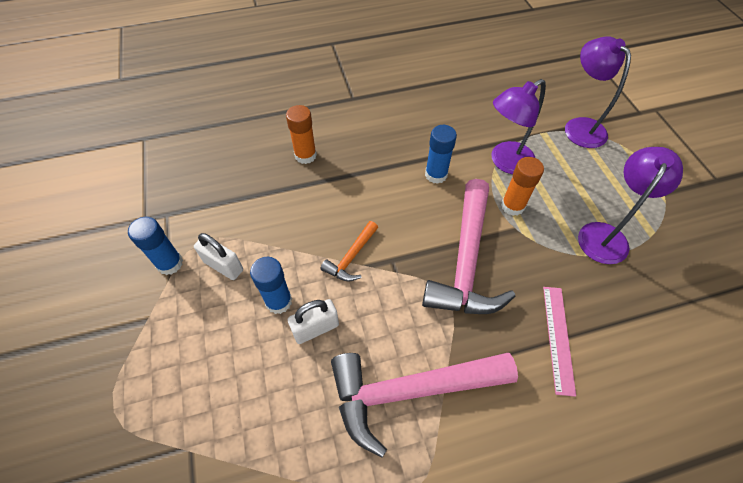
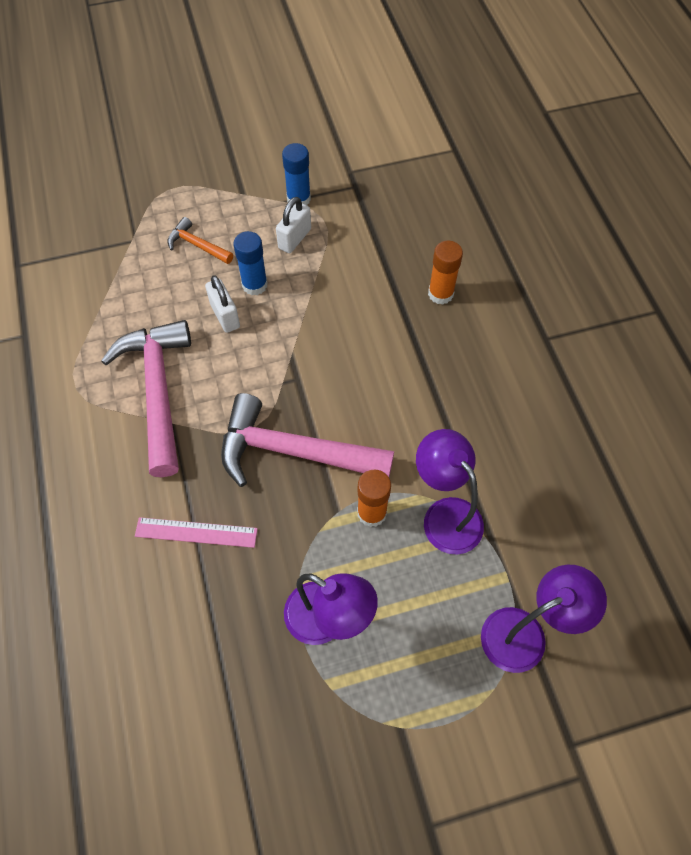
camera: 90 degrees right, 5 degrees up
(351, 257) = (301, 342): orange hammer -> orange hammer (197, 245)
(436, 175) = (418, 429): blue glue stick -> none

